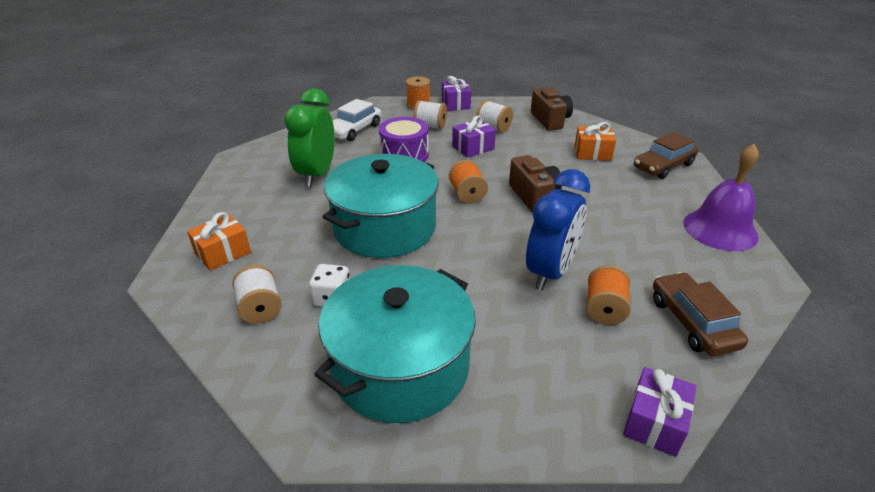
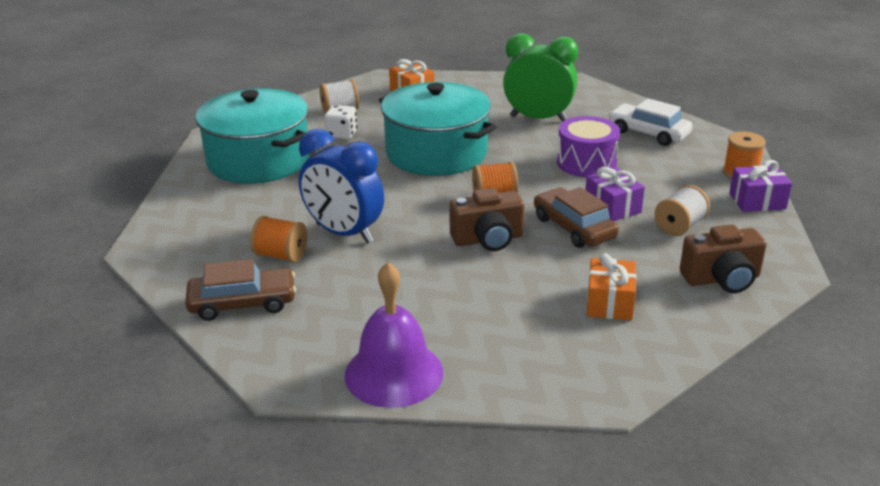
camera: 95 degrees right, 5 degrees down
(430, 126) = (671, 180): white spool -> none
(654, 422) = (152, 256): purple gift -> none
(663, 166) = (573, 365): brown car -> brown car (574, 228)

